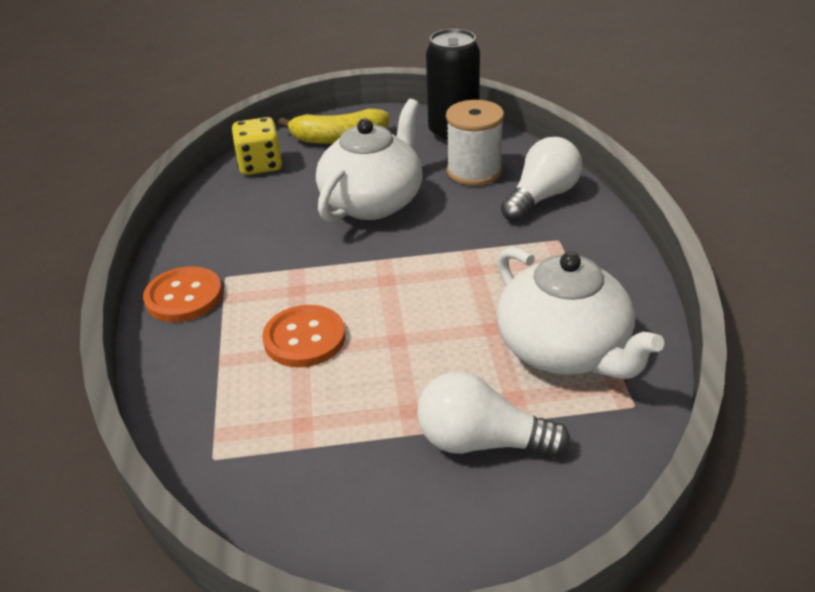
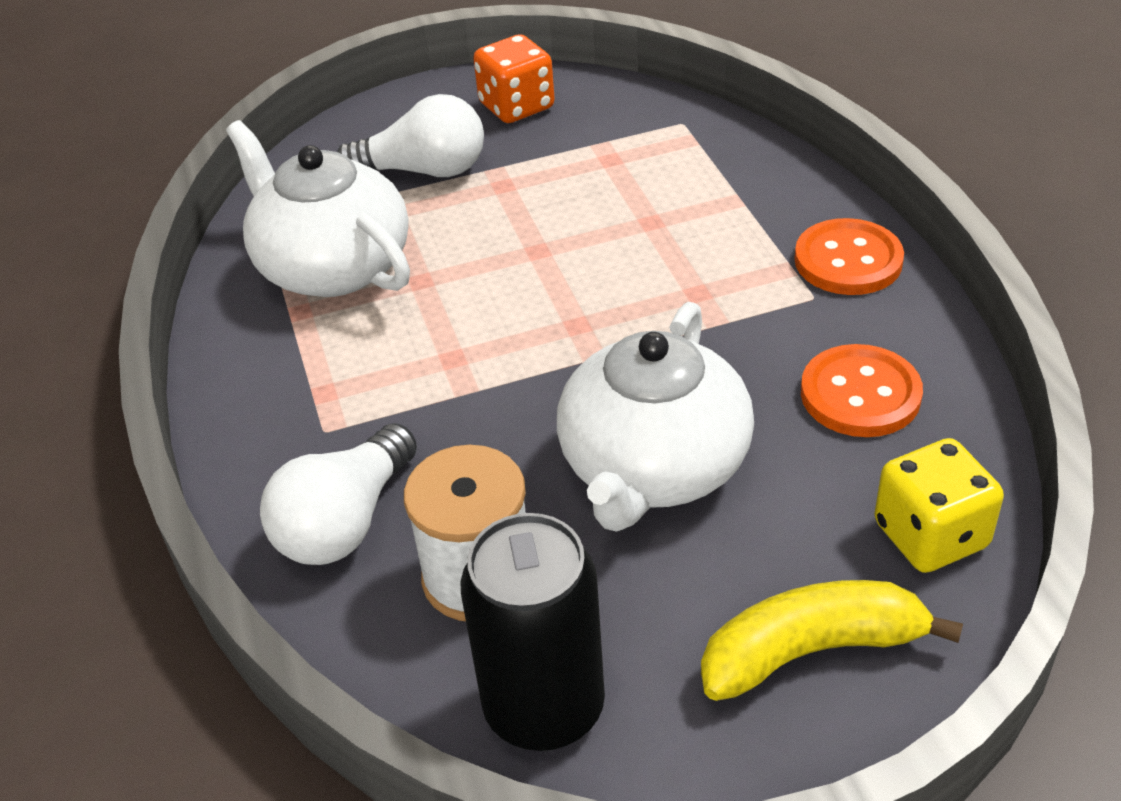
camera: 170 degrees right, 5 degrees up
(304, 338) = (652, 234): orange button -> orange button (860, 394)
(369, 520) = (516, 106): none -> orange dice

